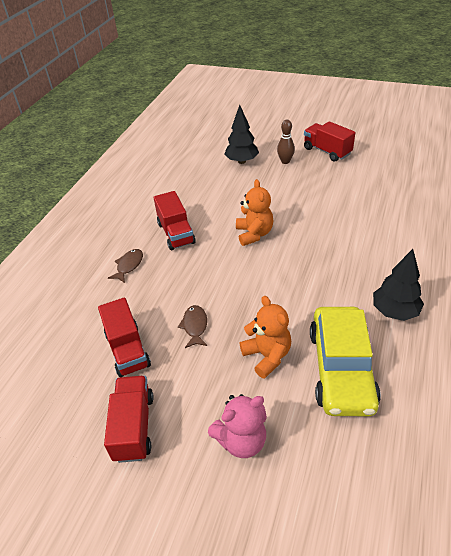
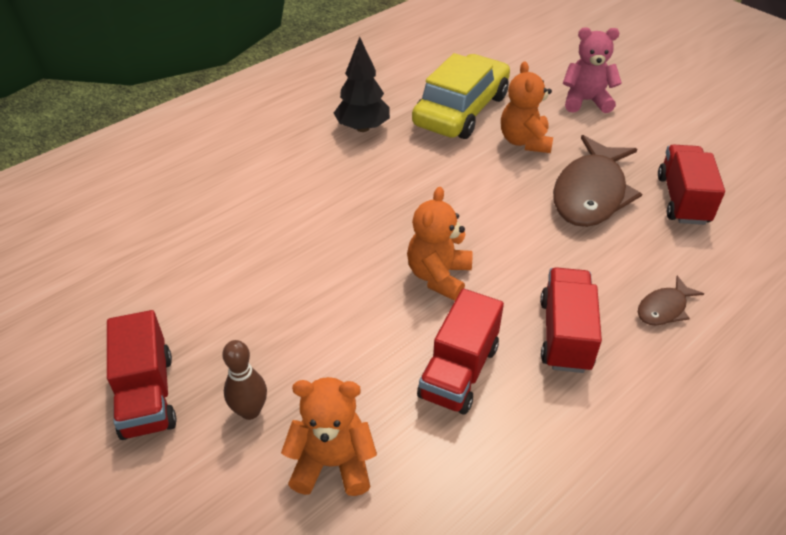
camera: 155 degrees left, 0 degrees up
(134, 426) = (685, 139): red truck -> red truck (459, 371)
(195, 326) = (591, 193): brown fish -> brown fish, size x2.13
(242, 161) = (332, 463): black tree -> orange teddy bear

